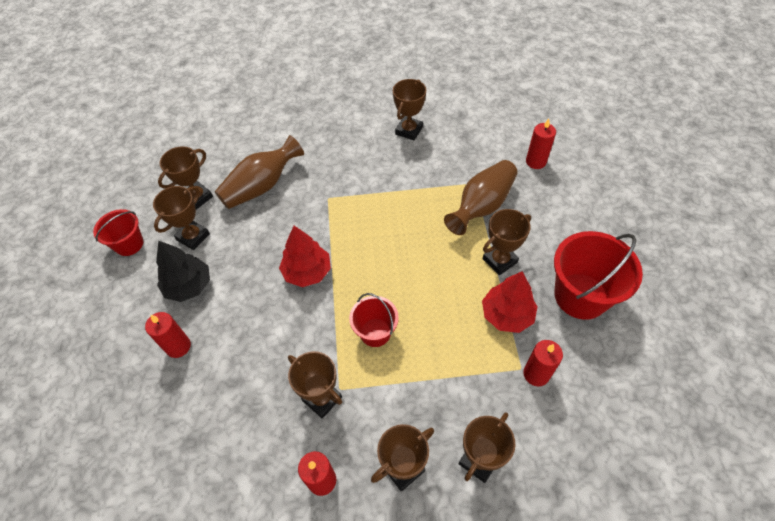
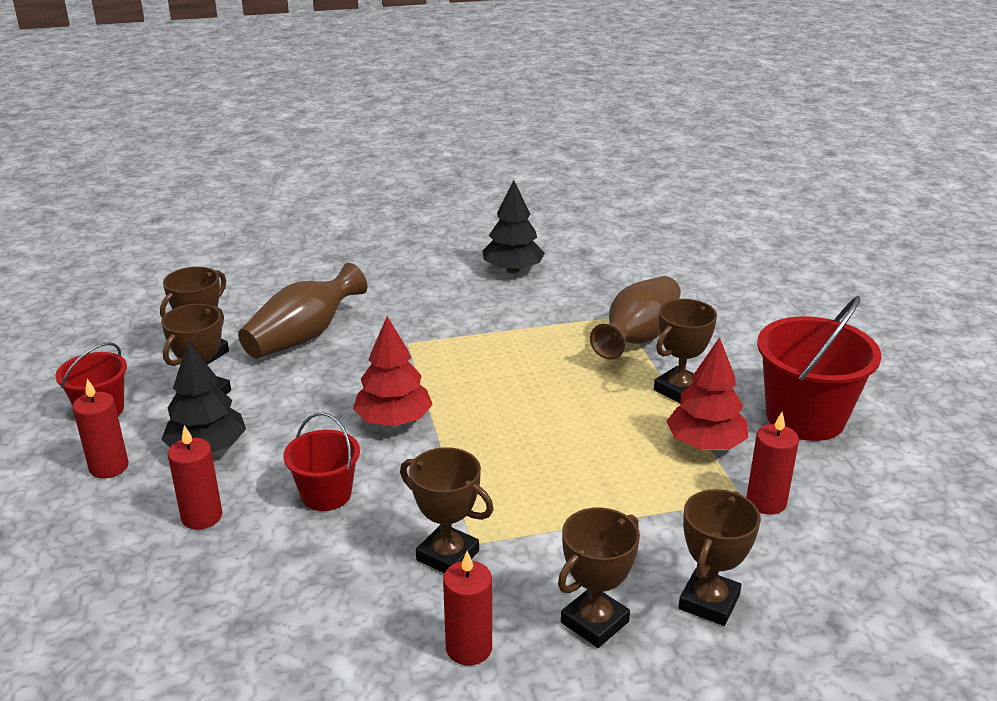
camera: 10 degrees left, 25 degrees down
(375, 332) = (514, 477): red bucket -> red bucket (326, 494)
(409, 130) = (512, 270): brown trophy -> black tree
(536, 161) = (702, 290): red candle -> red candle (109, 467)

